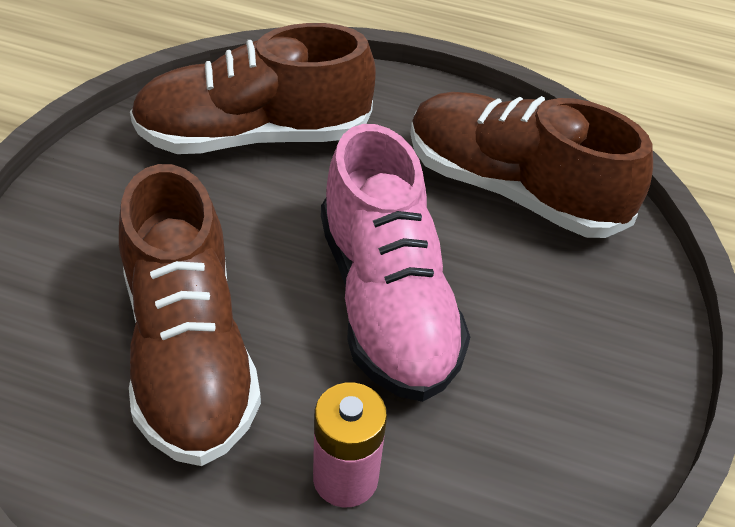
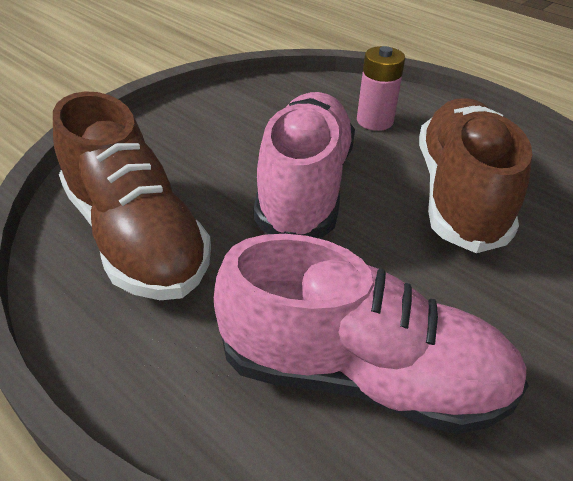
camera: 155 degrees left, 5 degrees down
(254, 136) = (361, 374): brown shoe -> pink shoe

